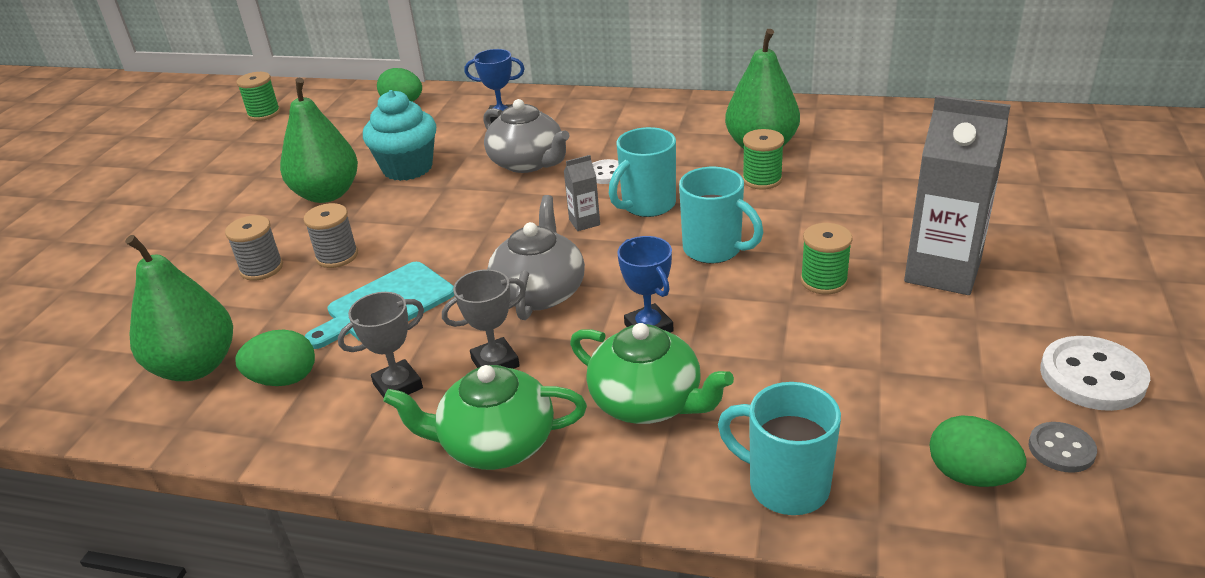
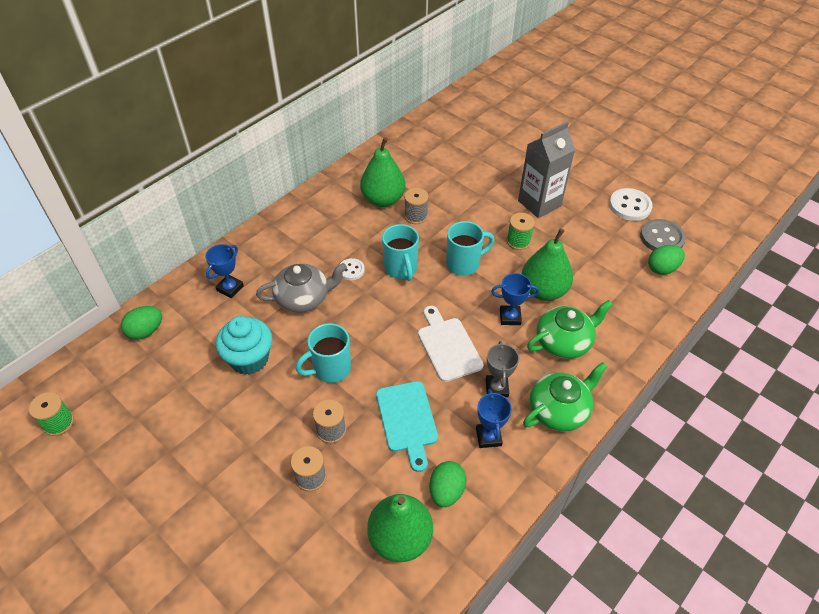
camera: 65 degrees left, 15 degrees up
(327, 194) = (242, 414): green pear -> green pear (543, 291)
(398, 386) = (488, 437): grey trophy -> blue trophy
(495, 443) = (559, 410): green teapot -> green teapot turned 150 degrees counterclockwise
(540, 292) = (448, 346): grey teapot -> white cutting board
(584, 222) = (395, 301): grey carton -> none
(762, 180) = (416, 216): green spool -> grey spool
(785, 486) = (640, 322): turquoise mug -> turquoise mug (330, 369)
(1061, 449) = (661, 238): grey button -> grey button, size x1.71

